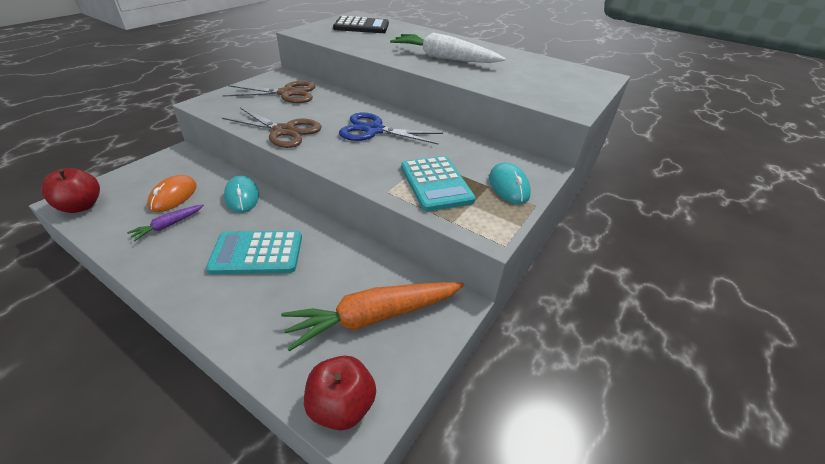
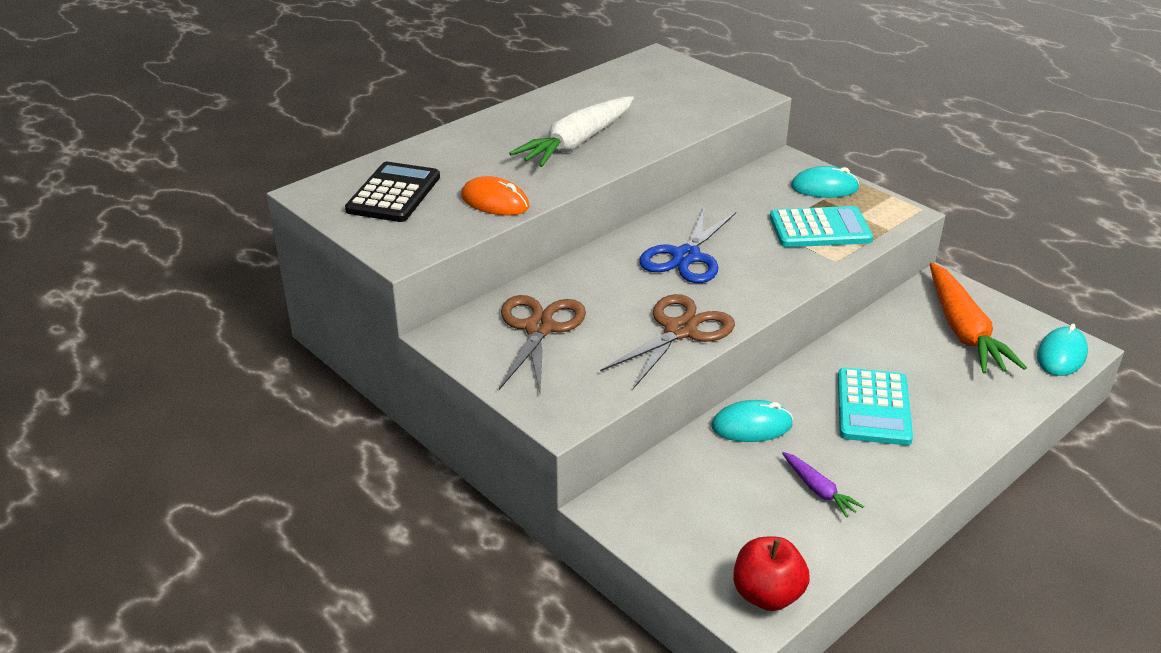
camera: 75 degrees left, 5 degrees down
(173, 196) = (745, 495): orange mouse -> orange mouse (495, 202)
(341, 406) = (1061, 355): red apple -> turquoise mouse

